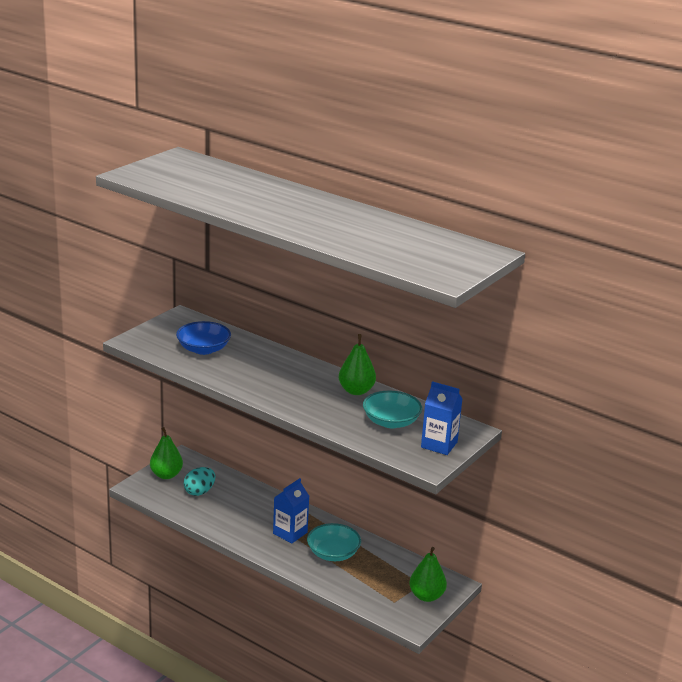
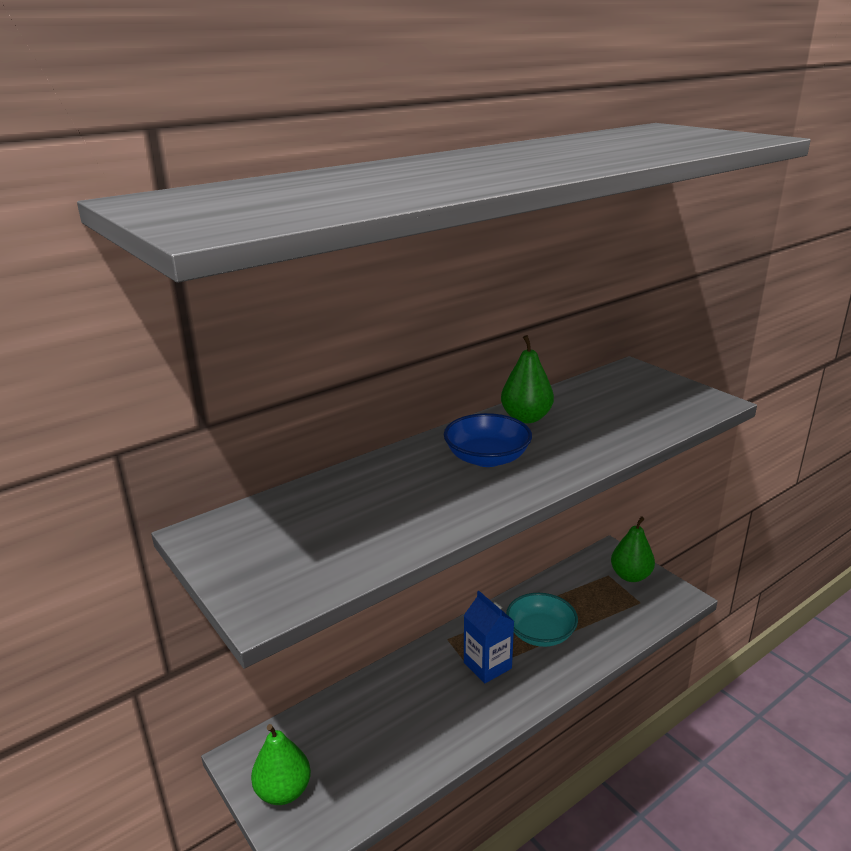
camera: 70 degrees left, 0 degrees up
(199, 492) = (351, 752): turquoise egg -> none
(203, 349) = (345, 524): blue bowl -> blue bowl (487, 458)
(391, 422) = (611, 408): turquoise bowl -> none
(439, 444) = (666, 389): blue carton -> none

